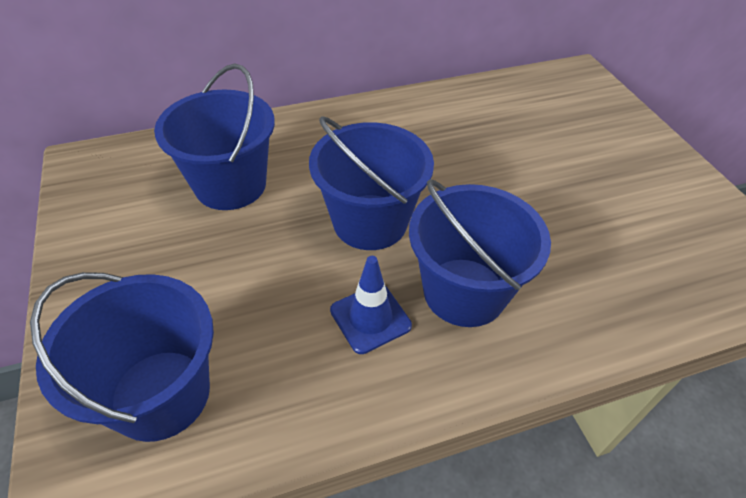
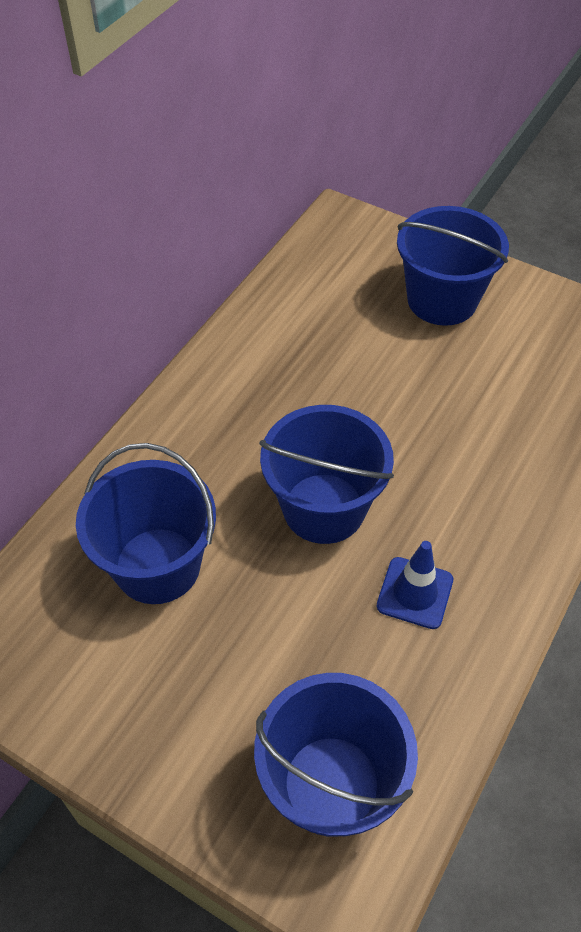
camera: 40 degrees left, 5 degrees up
(464, 292) = (458, 516): blue bucket -> blue bucket (442, 300)

